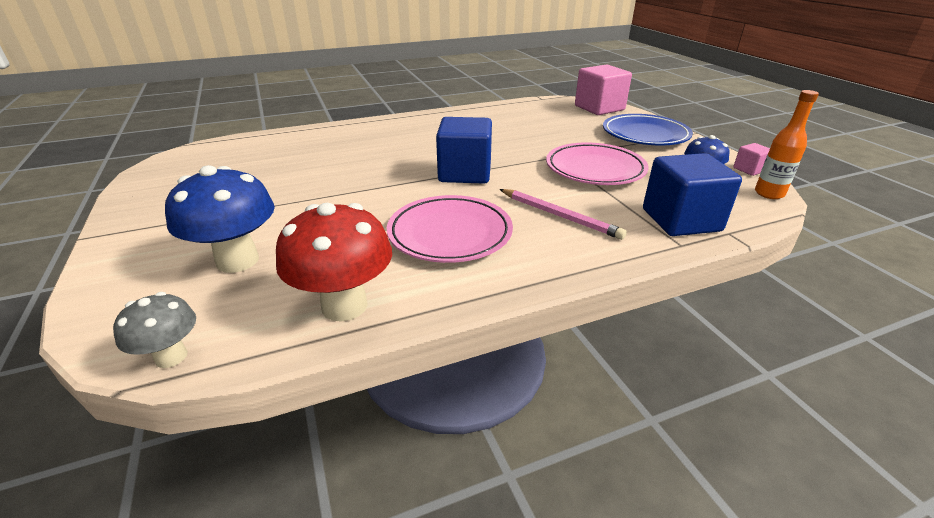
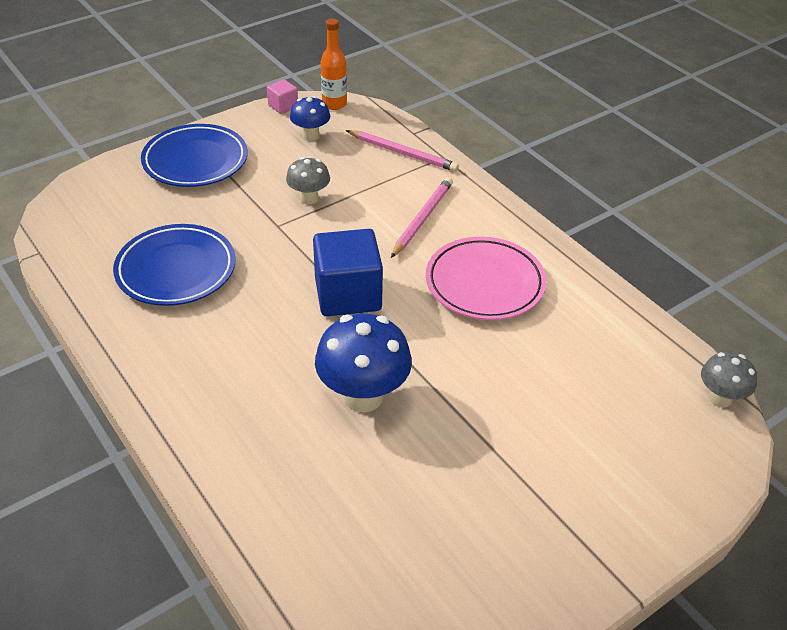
camera: 105 degrees left, 10 degrees up
(237, 260) = (599, 419): blue mushroom -> blue mushroom (363, 396)
(344, 306) = (615, 322): red mushroom -> none
(514, 126) = (176, 270): none -> blue plate
(595, 169) = (309, 198): pink plate -> grey mushroom
(599, 108) = (89, 194): pink cube -> none
(681, 220) = (402, 153): blue cube -> pink pencil

